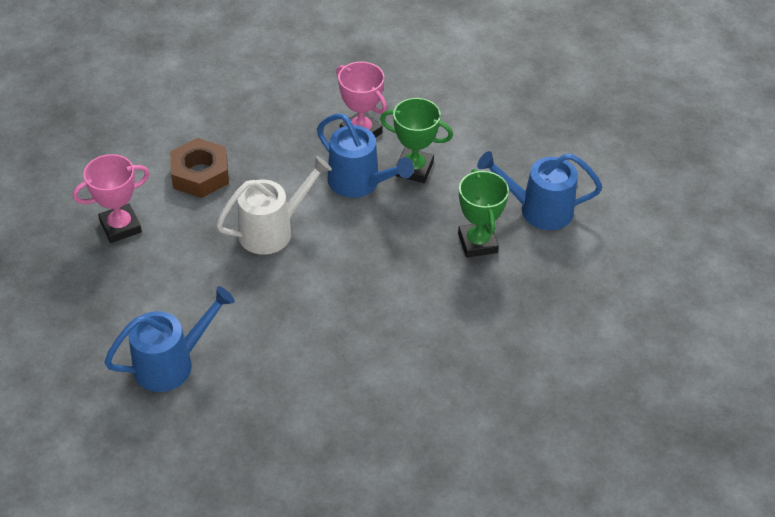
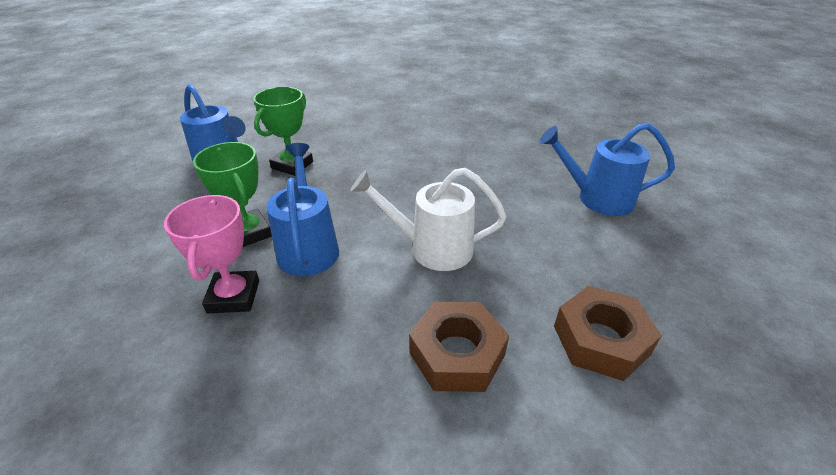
camera: 140 degrees left, 10 degrees down
(120, 226) = (601, 340): pink trophy -> brown nut

